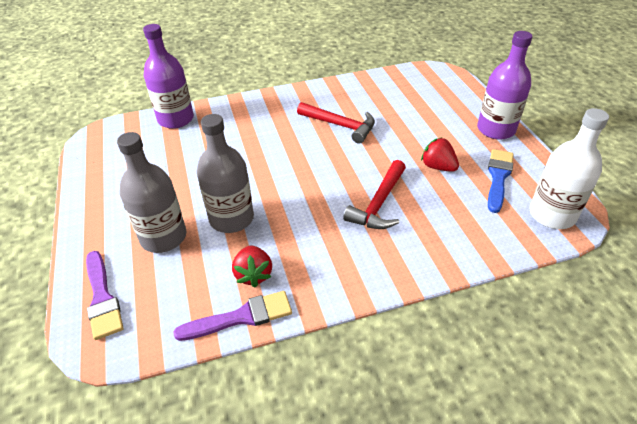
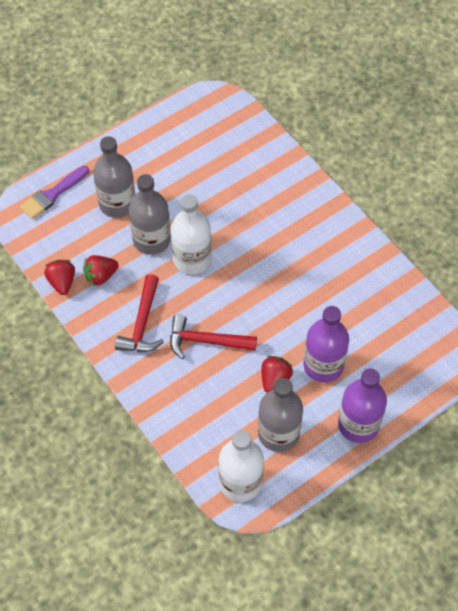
camera: 70 degrees right, 15 degrees up
(176, 119) = (263, 144): purple bottle -> purple bottle (323, 365)
(241, 317) = (62, 282): purple brush -> red strawberry
(274, 193) = (192, 259): none -> white bottle
(340, 125) = (307, 282): red hammer -> red hammer (142, 323)
(498, 177) = (278, 433): blue brush -> grey bottle

